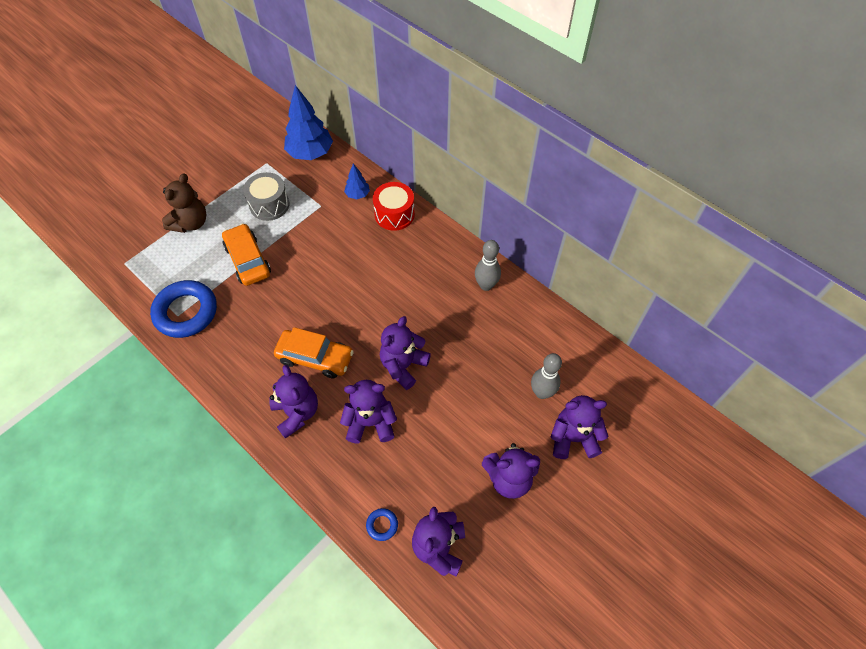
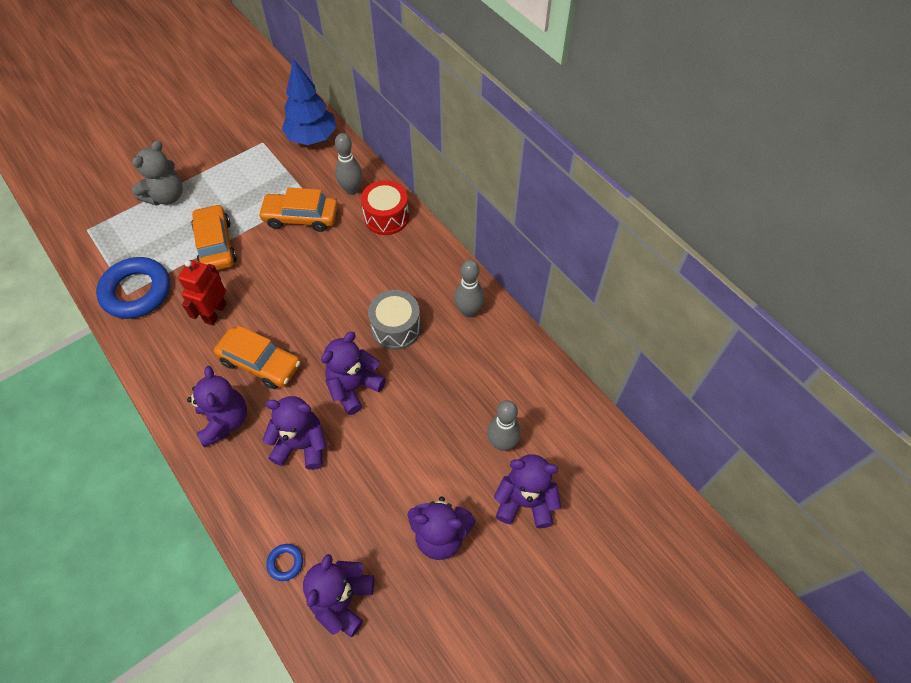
camera: 10 degrees right, 0 degrees up
(191, 223) = (166, 196): brown teddy bear -> grey teddy bear
(263, 320) = (215, 313): none -> red robot
(269, 205) = (254, 188): grey drum -> grey drum (396, 328)
(318, 225) = (301, 217): none -> orange car
(357, 194) = (351, 190): blue tree -> grey bowling pin

